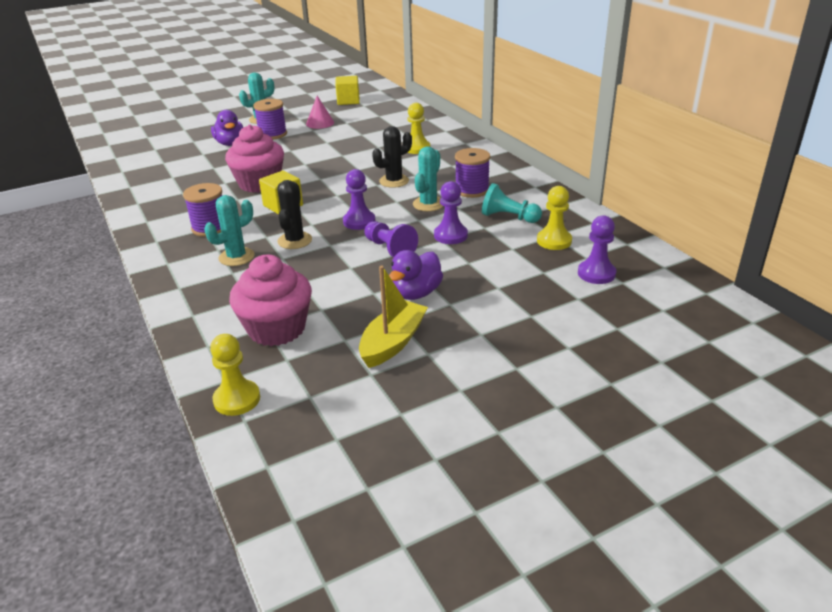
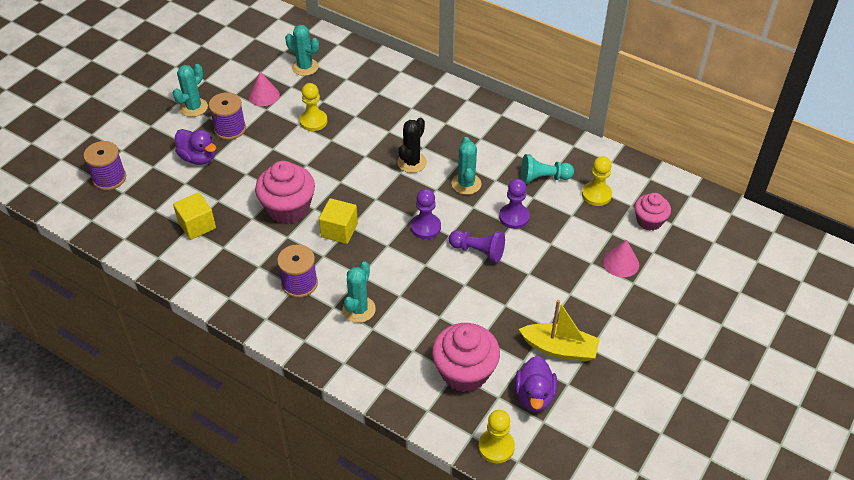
camera: 30 degrees left, 15 degrees up
(295, 240) = (391, 271): black cactus -> none
(348, 101) = (261, 48): yellow cube -> yellow cube (197, 225)
(369, 115) = (305, 67): none -> turquoise cactus
(393, 342) = (559, 348): yellow boat -> yellow boat turned 105 degrees clockwise
(416, 293) = (537, 293): purple duck -> purple duck (534, 396)
(417, 148) = (394, 107): yellow pawn -> yellow pawn (313, 121)
(472, 190) = (488, 152): purple spool -> purple spool (109, 178)
(531, 296) = (621, 263): none -> pink cone
(596, 273) = (649, 221): purple pawn -> pink cupcake

